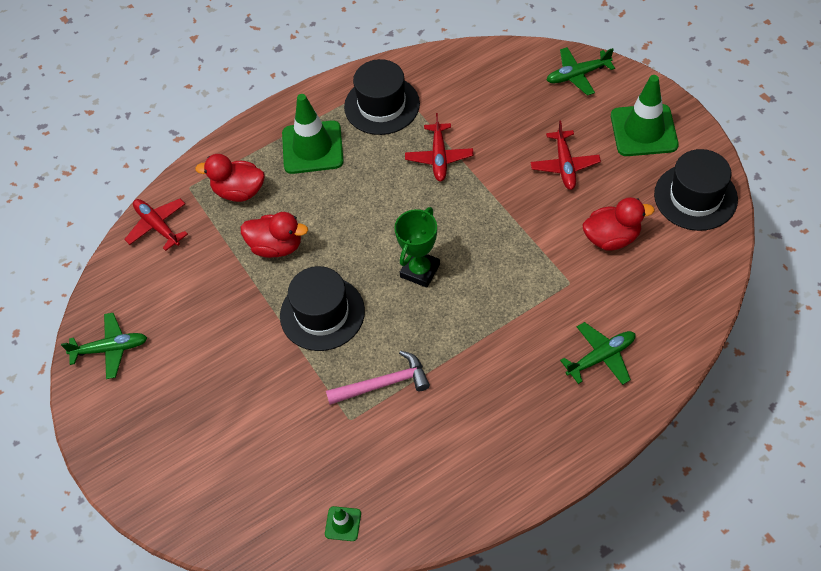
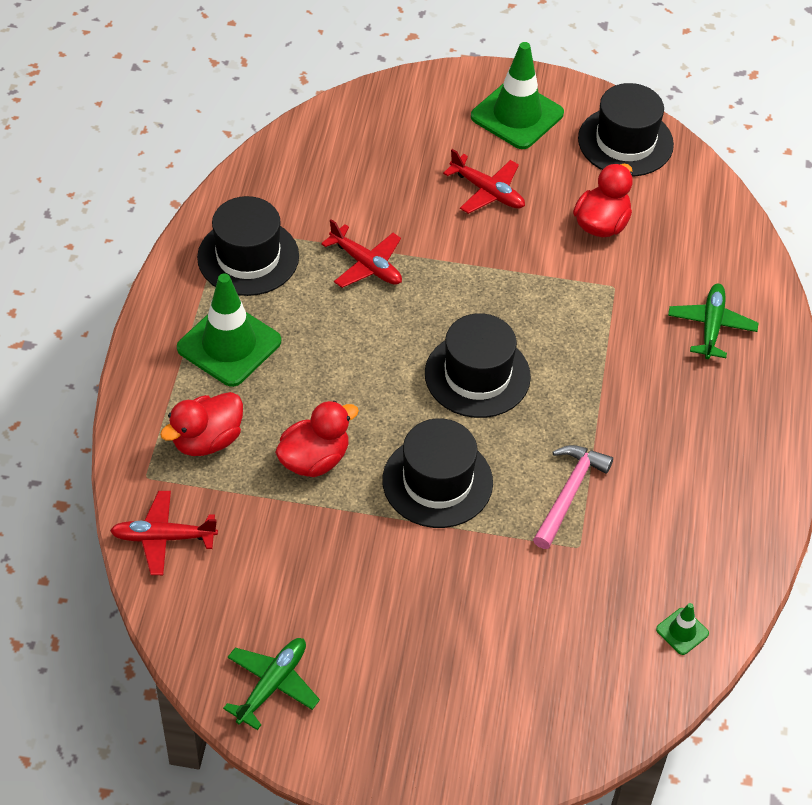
camera: 55 degrees left, 5 degrees down
(420, 271) = (477, 375): green trophy -> black hat
(577, 75) = (400, 105): green plane -> none

